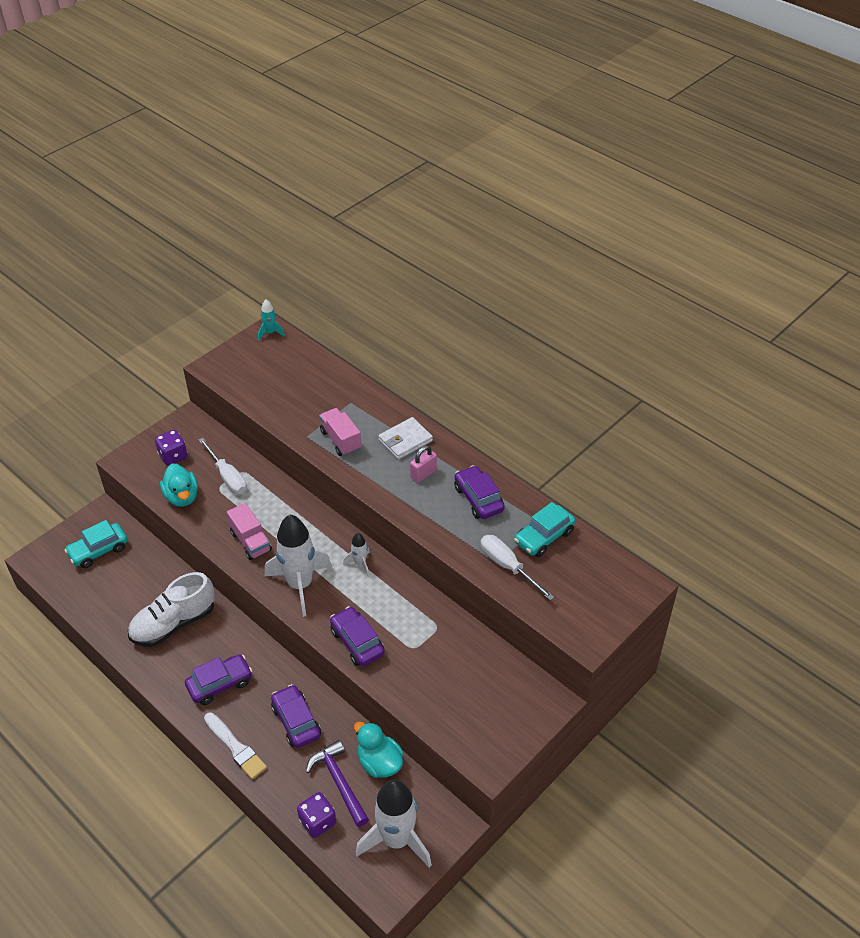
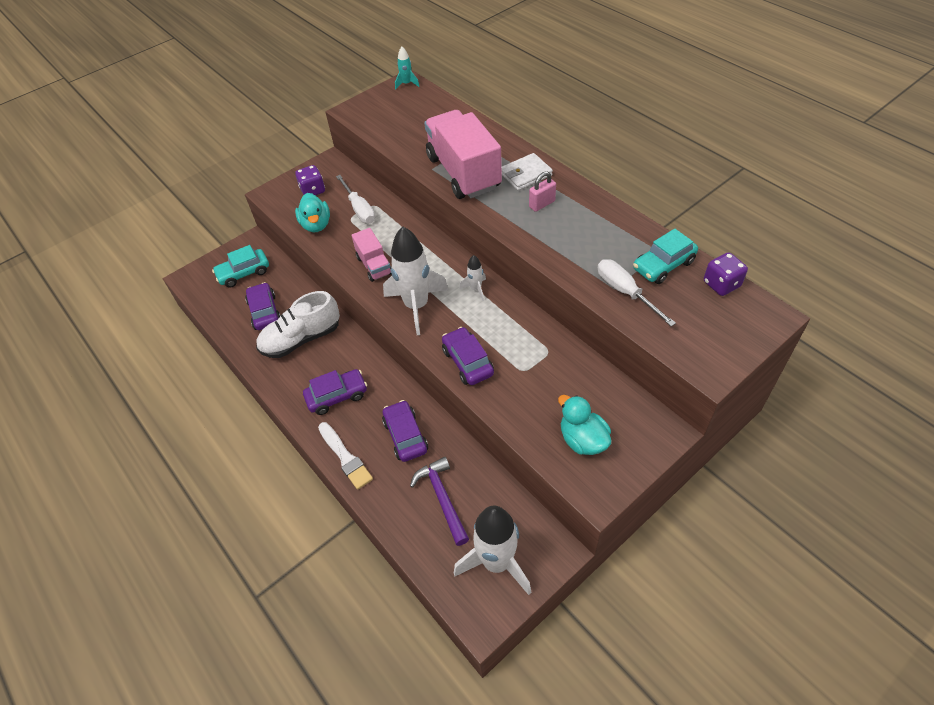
camera: 10 degrees right, 5 degrees up
(317, 821) = (418, 537): purple dice -> purple dice (721, 284)
(340, 440) = (463, 173): pink truck -> pink truck, size x1.97
(379, 763) = (484, 482): turquoise duck -> turquoise duck (582, 440)
(478, 499) = (596, 228): purple car -> purple car (265, 312)

